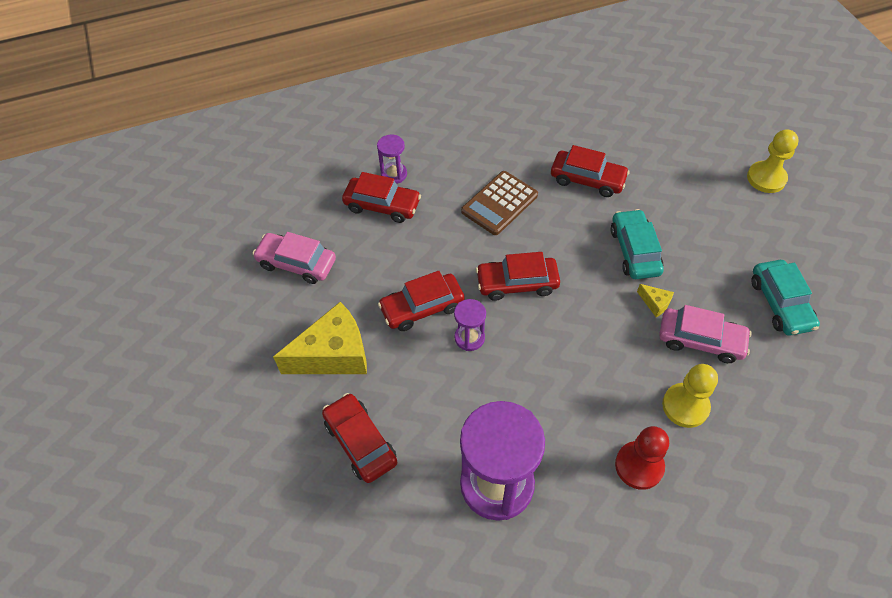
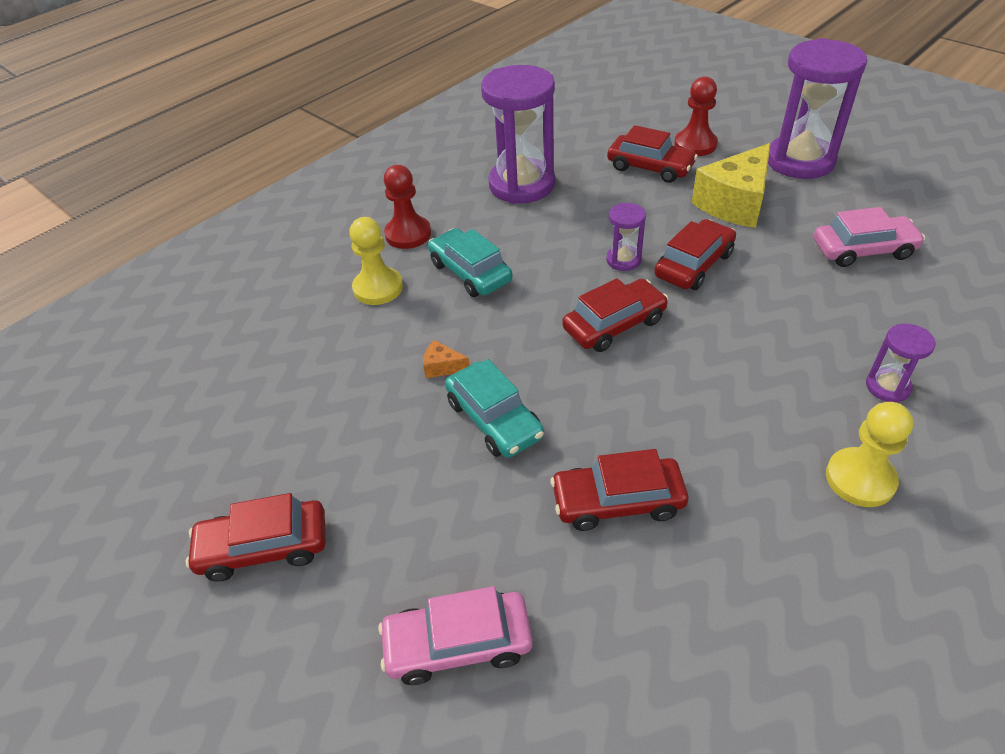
camera: 155 degrees right, 10 degrees down
(231, 377) = (800, 161): none -> purple hourglass
(291, 454) = (695, 144): none -> red pawn
(382, 205) = (852, 342): red car -> red car (264, 547)
(499, 203) = (712, 408): brown calculator -> none
(655, 303) = (442, 367): yellow cheese -> orange cheese
(700, 340) = (377, 350): pink car -> pink car (458, 644)
(766, 178) = (320, 642): yellow pawn -> yellow pawn (860, 479)
(780, 303) = (283, 428): turquoise car -> turquoise car (470, 272)

